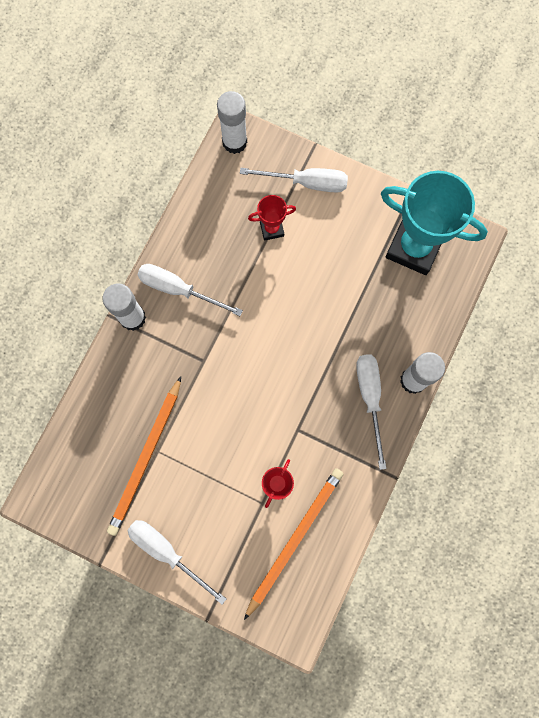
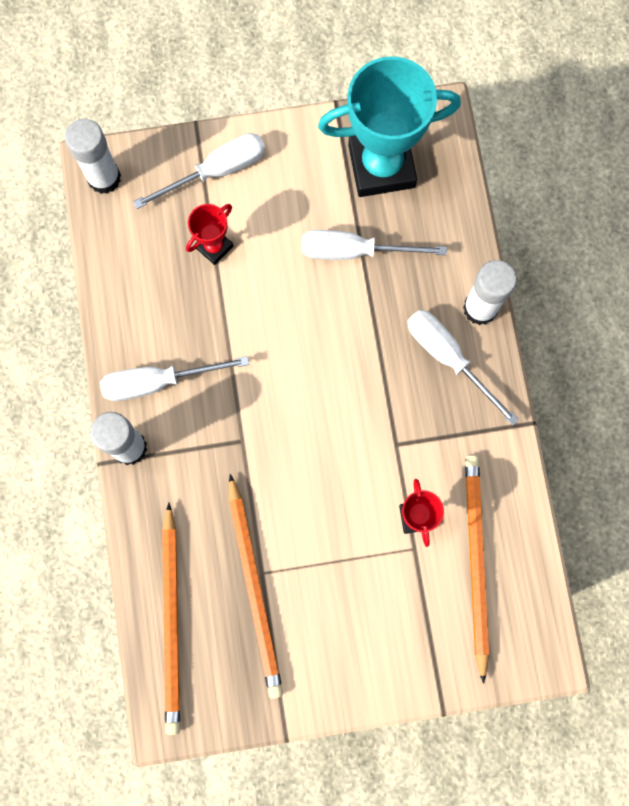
camera: 35 degrees left, 0 degrees up
(82, 442) = (172, 621): none -> orange pencil
(167, 552) = (350, 672): white screwdriver -> white screwdriver (354, 251)

